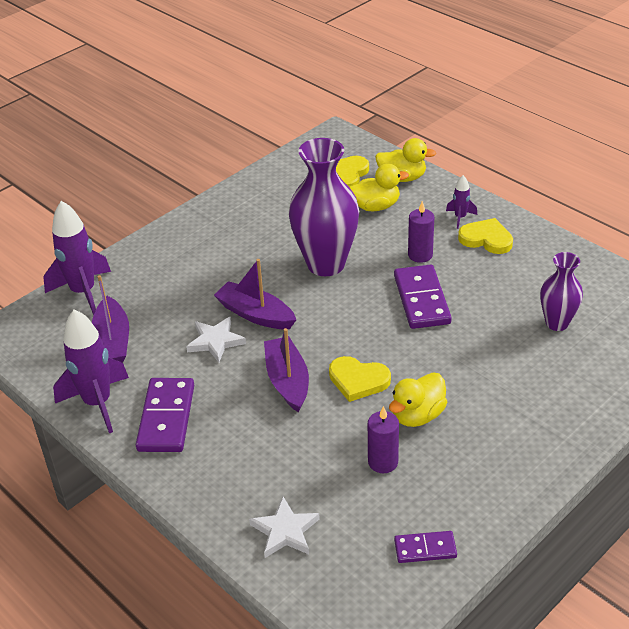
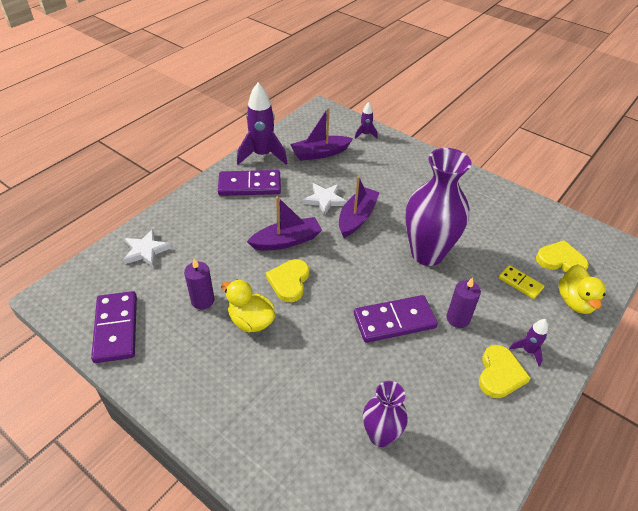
camera: 80 degrees right, 5 degrees up
(83, 292) = (365, 134): purple rocket -> purple rocket, size x0.49
(375, 206) = (520, 283): yellow duck -> yellow domino
(425, 549) = (116, 328): purple domino -> purple domino, size x1.76

